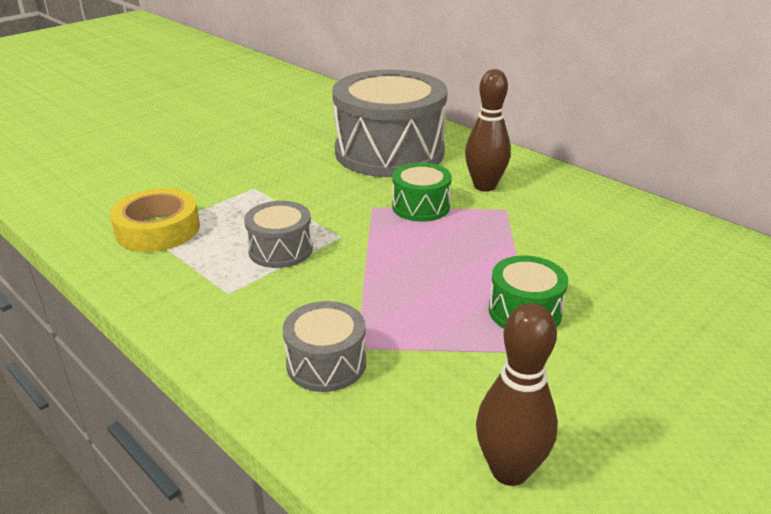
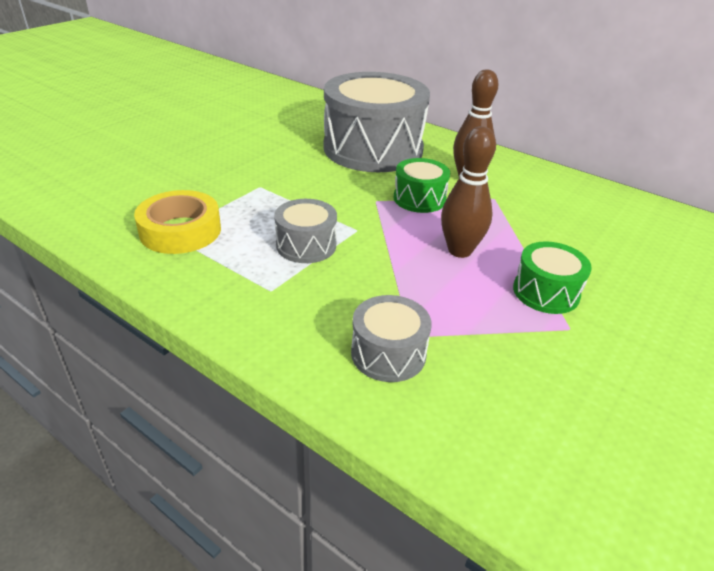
camera: 10 degrees left, 5 degrees up
(509, 470) = (589, 443): brown bowling pin -> brown bowling pin (460, 250)

